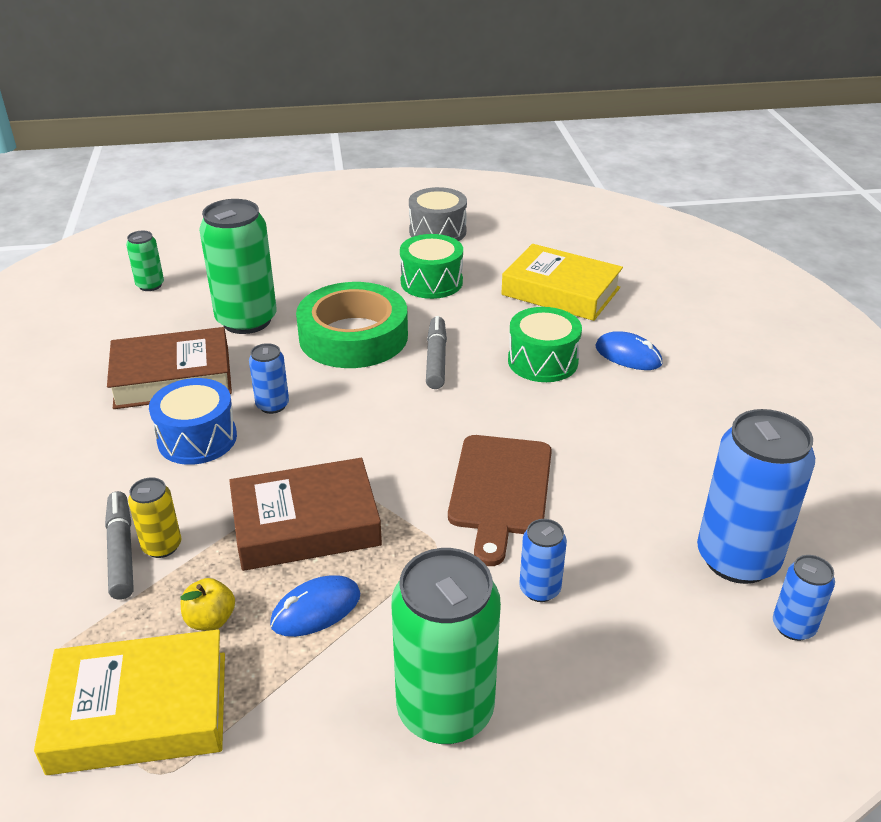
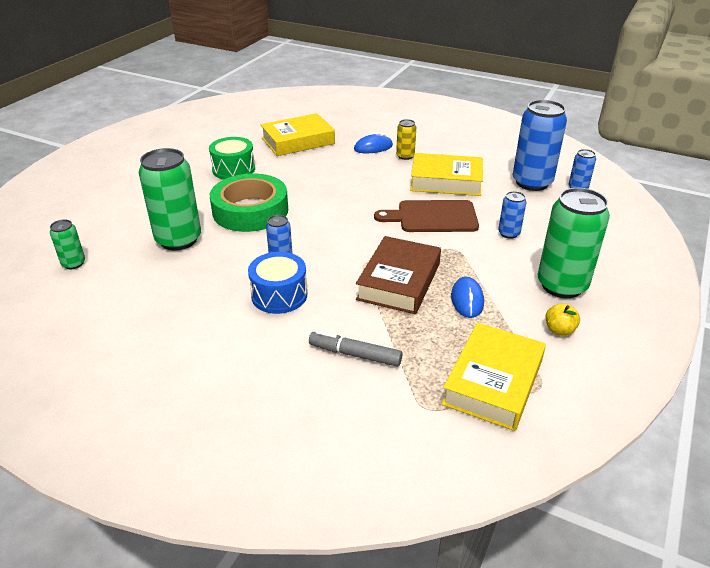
camera: 55 degrees left, 0 degrees up
(162, 546) = (366, 337): yellow can -> yellow can (405, 156)
(172, 378) = (202, 286): brown book -> none
(210, 620) = (444, 337): yellow apple -> yellow apple (559, 330)
(436, 359) = (307, 195): grey marker -> none
(437, 231) = (185, 149): grey drum -> none
(500, 490) = (433, 217): brown cutting board -> brown cutting board turned 135 degrees clockwise
(542, 361) = (349, 168): green drum -> none
(619, 461) = (446, 181): none -> yellow book

